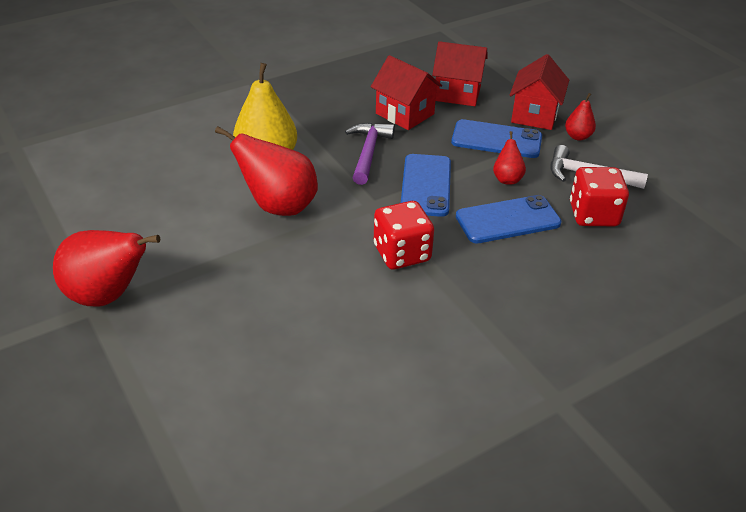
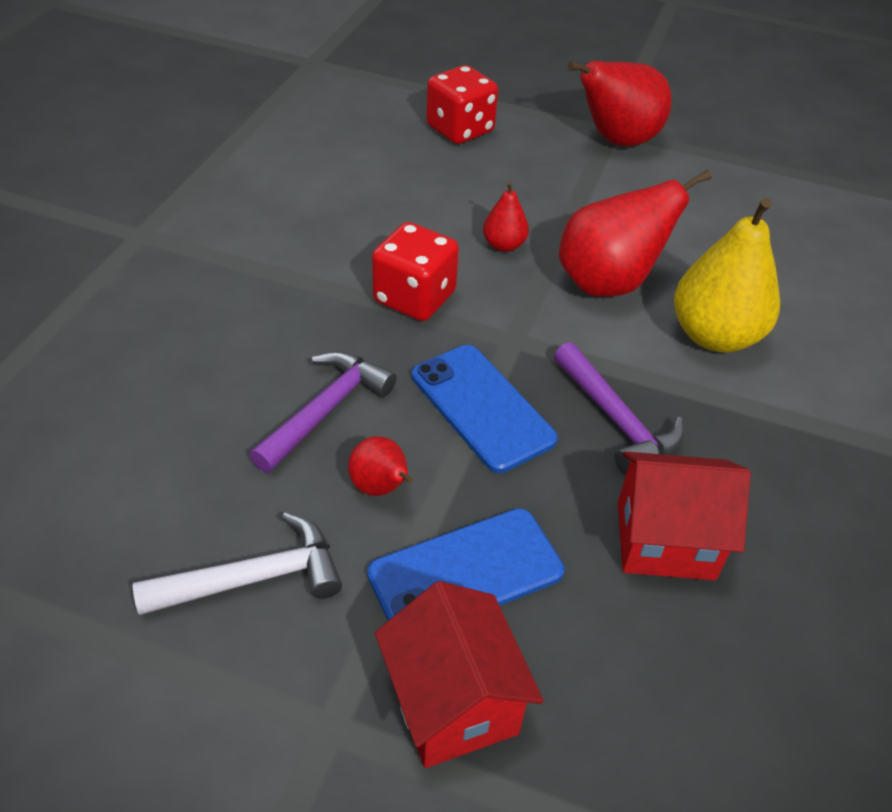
camera: 140 degrees right, 5 degrees up
(457, 93) = (647, 670): red house -> none
(508, 220) = (326, 410): blue phone -> purple hammer
(578, 136) = (327, 686): red pear -> red pear (504, 245)
(593, 215) = (205, 489): red dice -> red dice (460, 130)

